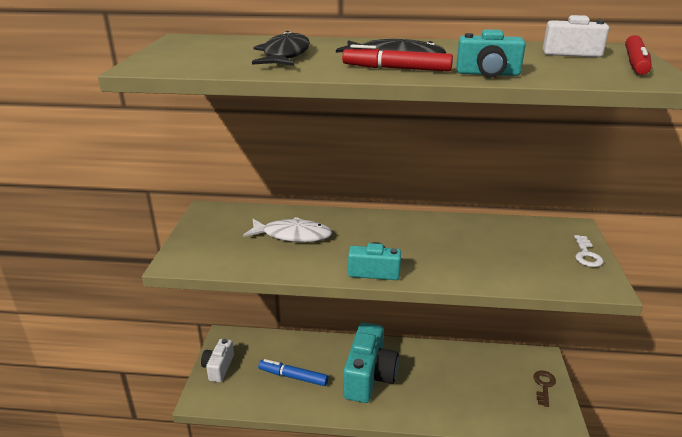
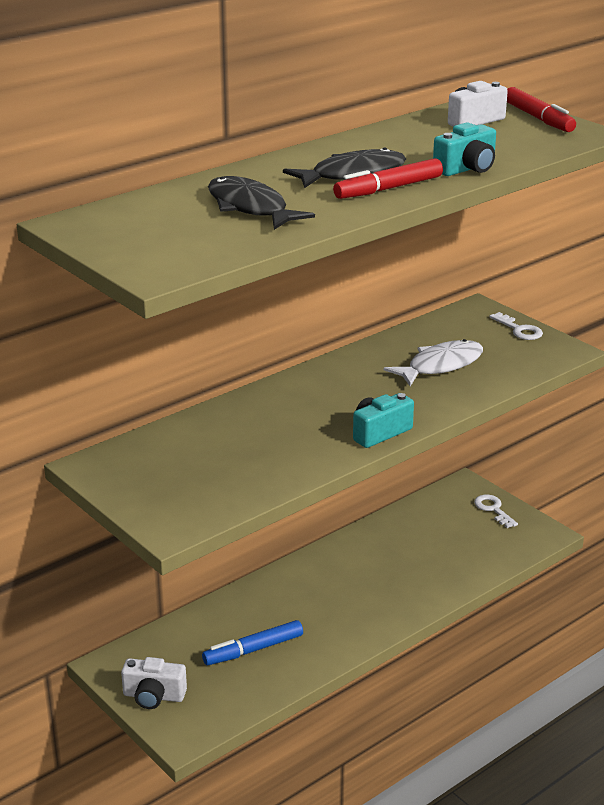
camera: 45 degrees left, 0 degrees up
(218, 367) = (154, 696): white camera -> white camera turned 45 degrees counterclockwise
(292, 235) = (241, 441): white fish -> white fish (440, 366)
(369, 376) = (330, 600): turquoise camera -> none
(544, 385) = (493, 509): brown key -> white key

